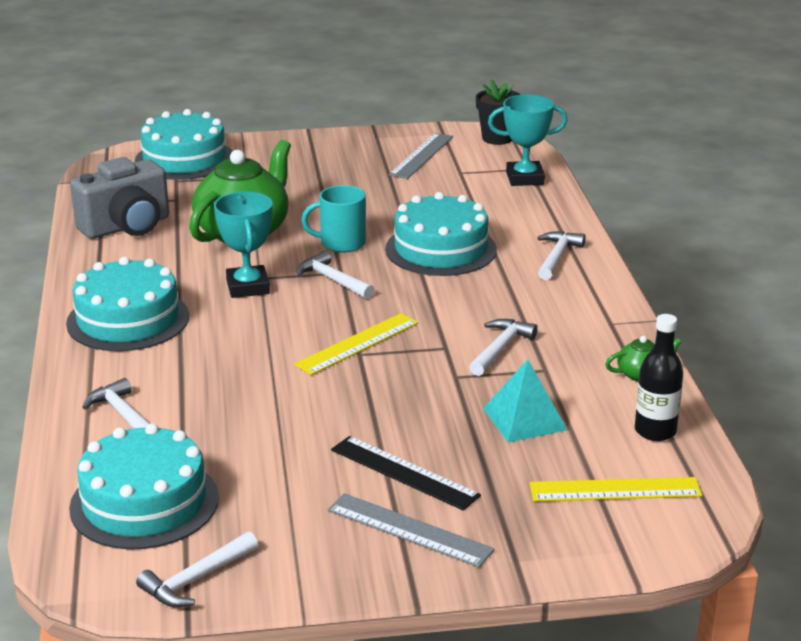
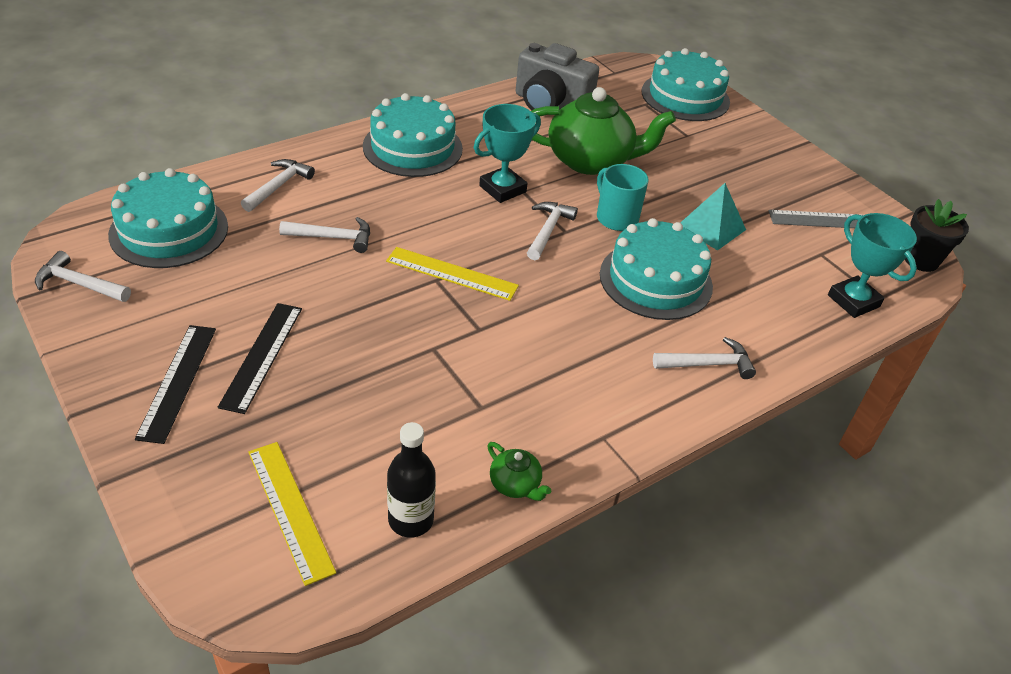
camera: 60 degrees right, 15 degrees up
(409, 530) = (178, 381): grey ruler -> black ruler
(500, 348) = (500, 366): white hammer -> white hammer (333, 237)
(525, 419) = (384, 413): turquoise pyramid -> turquoise pyramid (711, 227)

